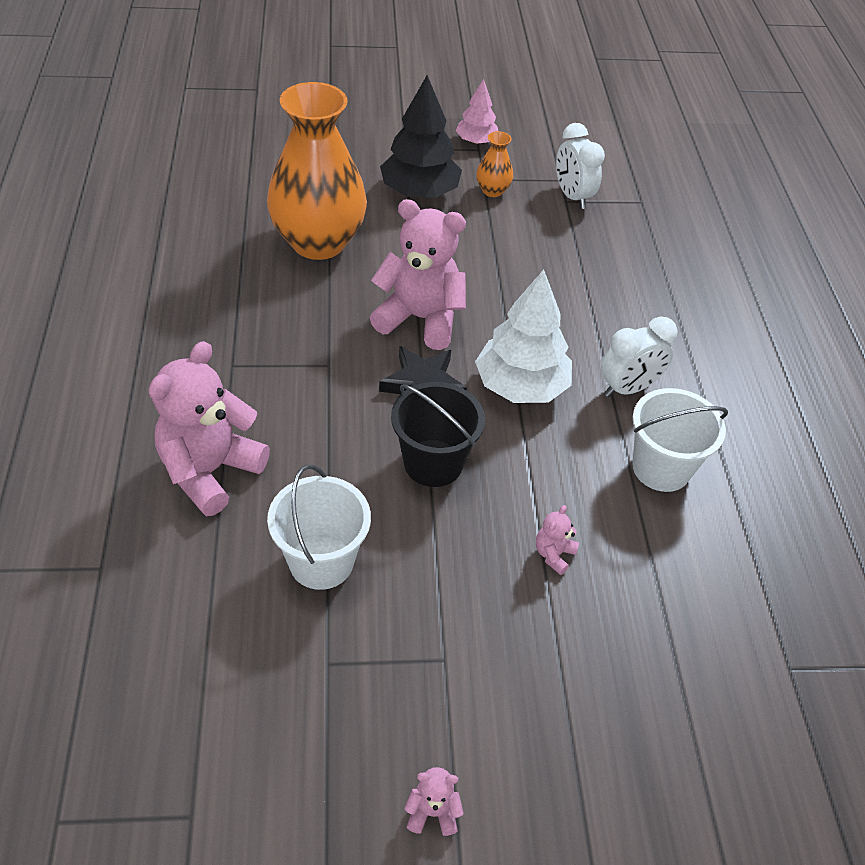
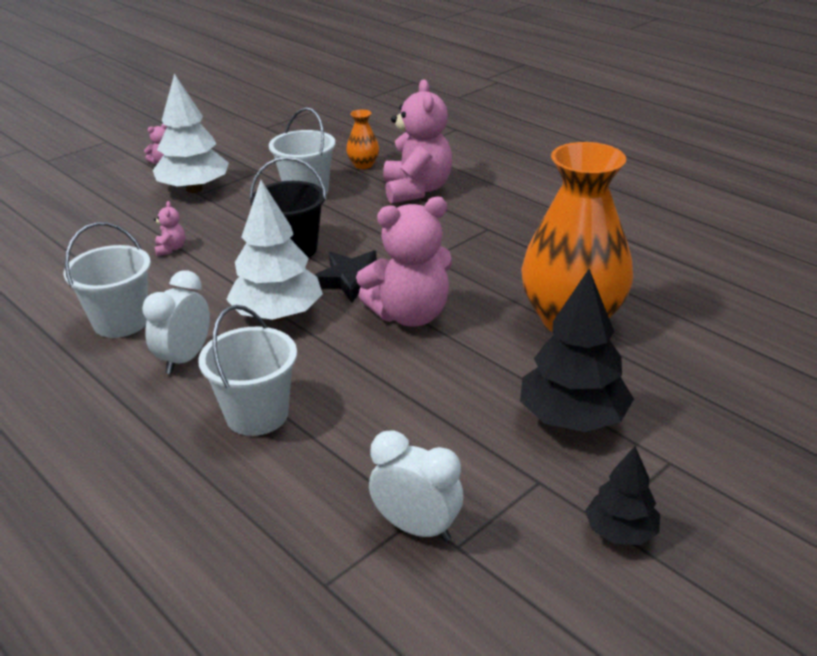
camera: 145 degrees right, 15 degrees down
(443, 679) = (194, 189): none -> white tree
(476, 141) = (620, 532): pink tree -> black tree
(492, 190) = (509, 471): orange vase -> orange vase (363, 165)
(607, 308) = (257, 415): none -> white bucket

